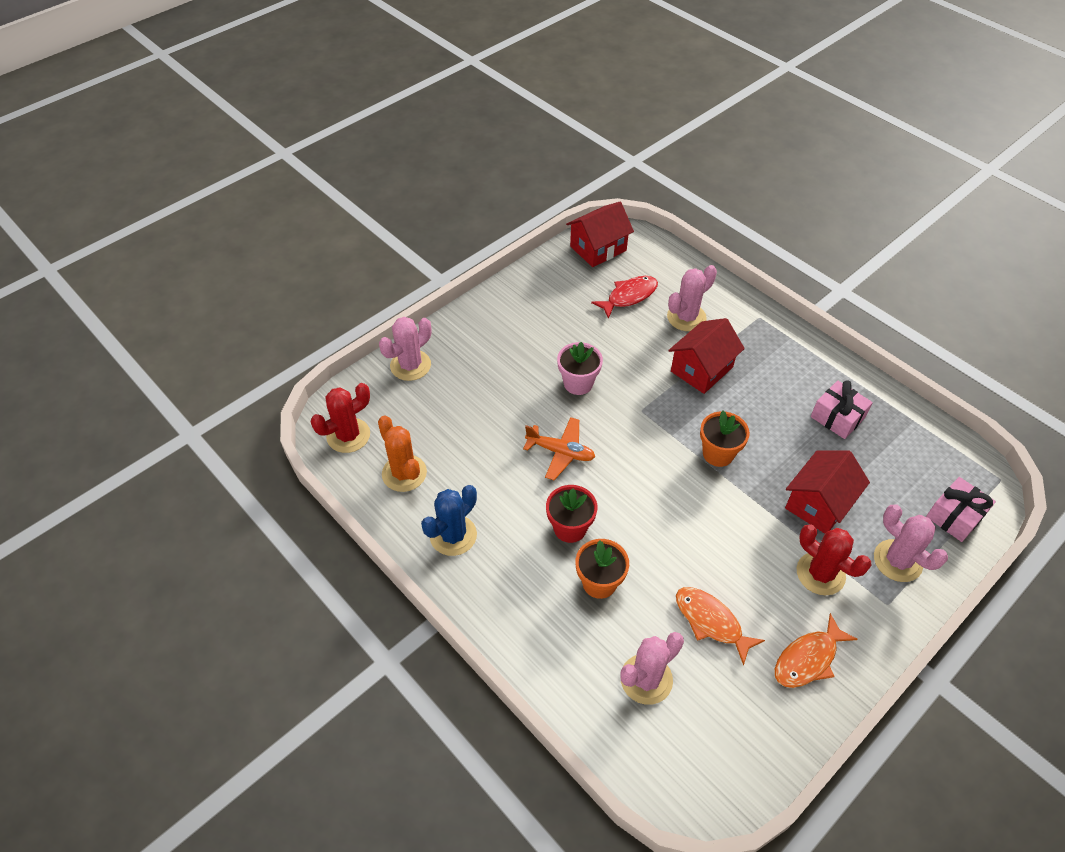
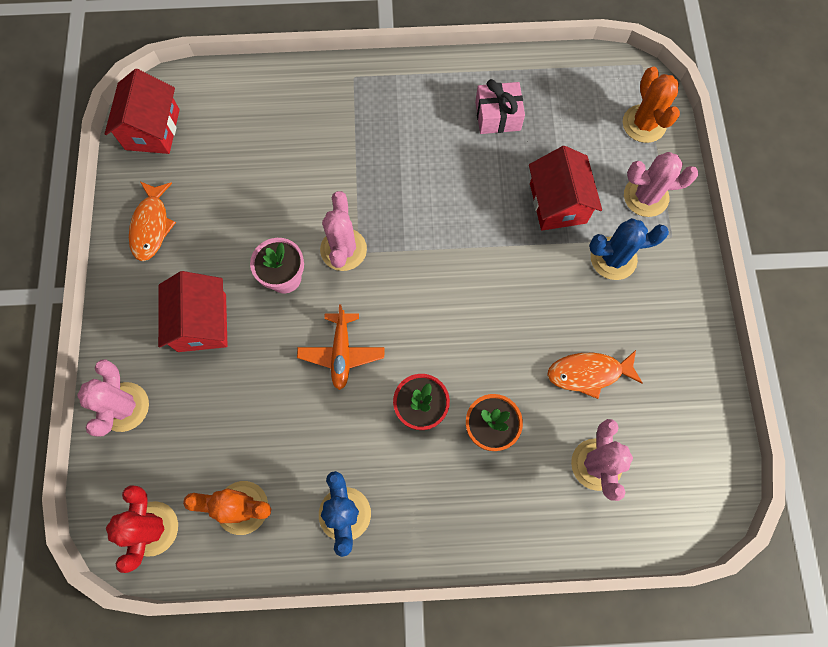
camera: 50 degrees left, 20 degrees up
(561, 452) = (341, 353): orange plane -> orange plane turned 120 degrees clockwise
(629, 296) = (232, 154): red fish -> none
(686, 317) = (300, 130): pink cactus -> pink cactus (343, 249)
(701, 369) = (363, 168): red house -> red house (202, 322)
(718, 453) = (452, 232): orange flower pot -> none
(808, 659) = (669, 332): orange fish -> orange fish (152, 226)
(820, 574) = (613, 258): red cactus -> blue cactus
(955, 516) = (644, 124): pink gift -> orange cactus

